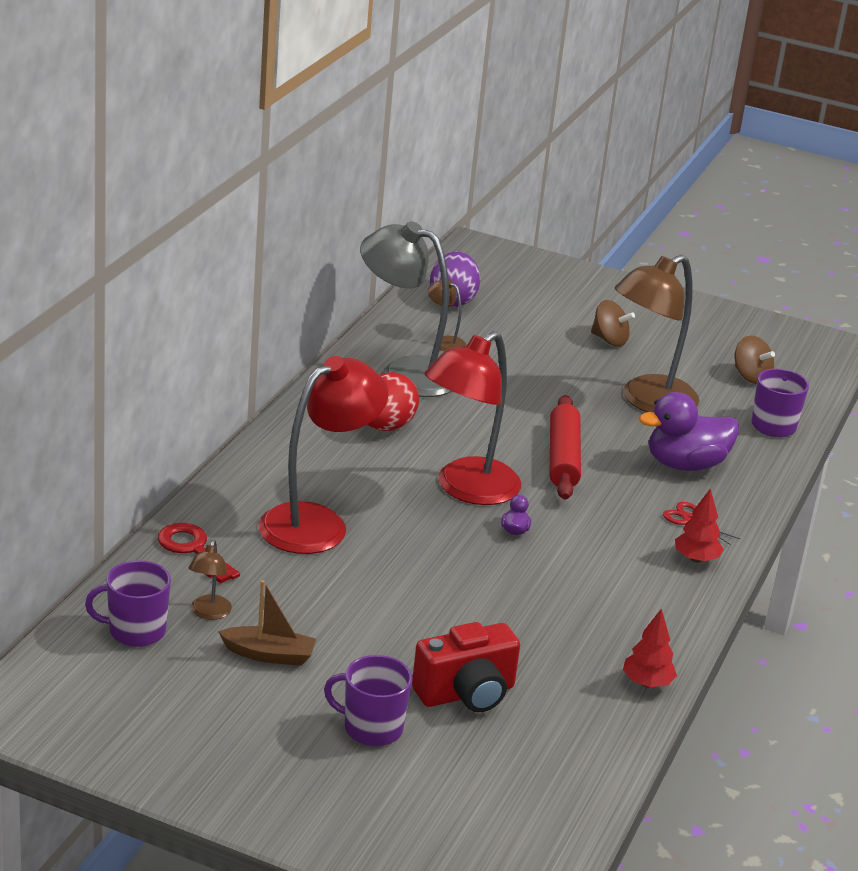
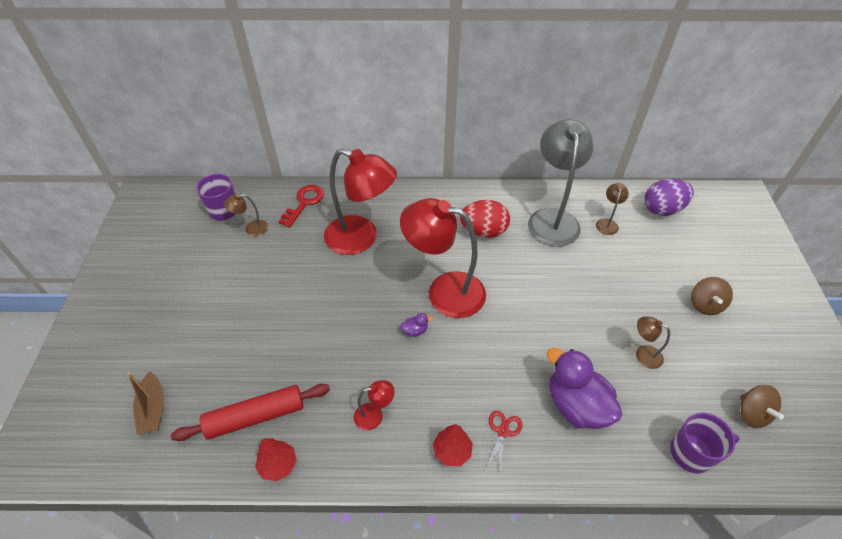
camera: 70 degrees right, 20 degrees up
(269, 655) = (225, 264): brown boat -> brown boat (153, 409)
(371, 728) = (174, 331): purple mug -> none
(466, 694) = (224, 364): red camera -> none
(563, 458) = (522, 328): red rolling pin -> red rolling pin (255, 417)
(620, 596) = (374, 415): none -> red lamp
(648, 401) = (643, 354): brown lamp -> brown lamp, size x0.43
(750, 377) = (752, 413): brown spinning top -> brown spinning top turned 45 degrees counterclockwise

